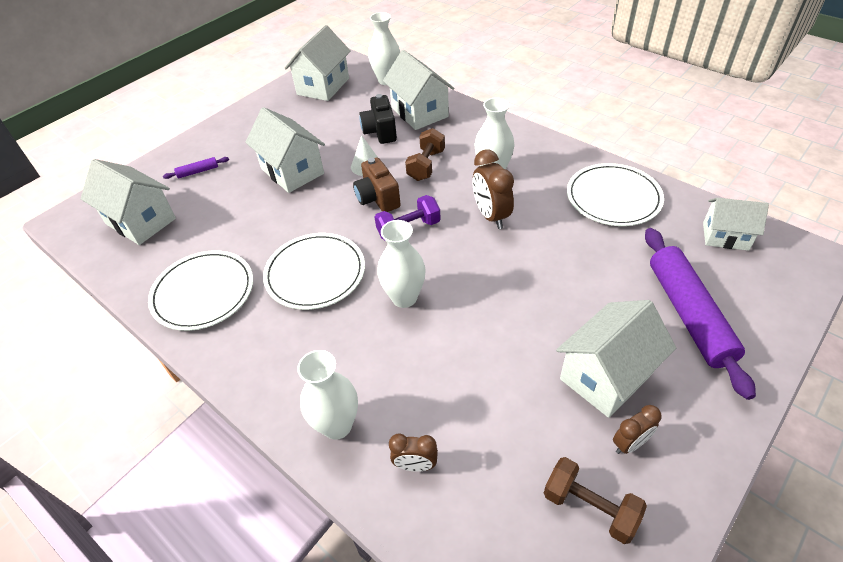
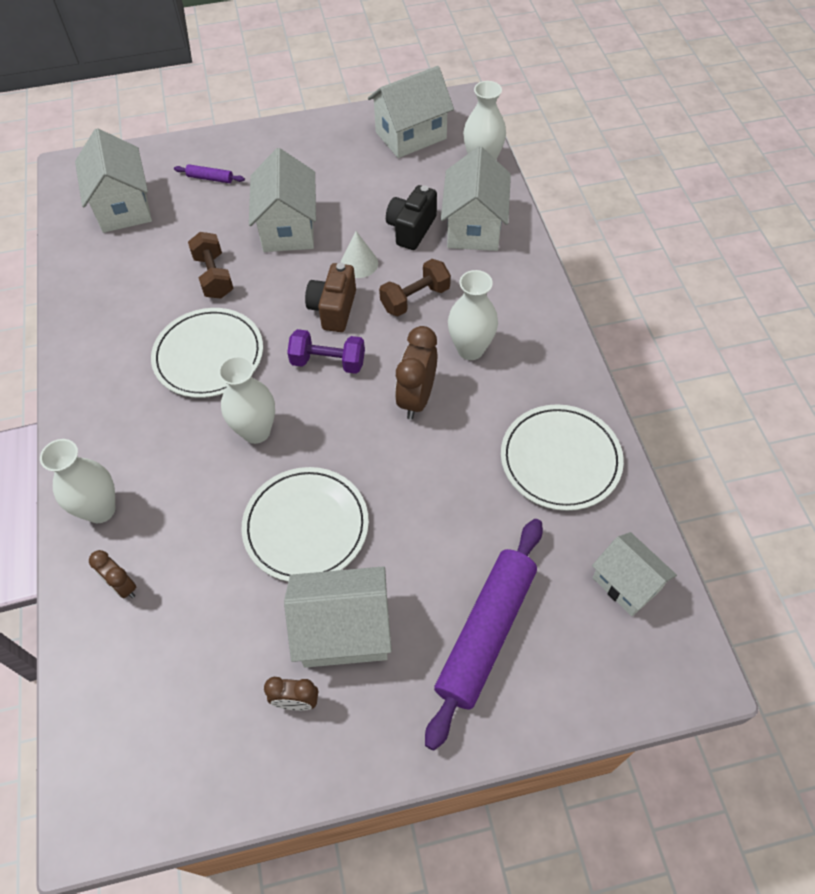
camera: 35 degrees right, 10 degrees up
(203, 292) = (110, 315): white plate -> white plate (306, 526)
(590, 507) = (210, 723): brown dumbbell -> brown dumbbell (214, 276)

